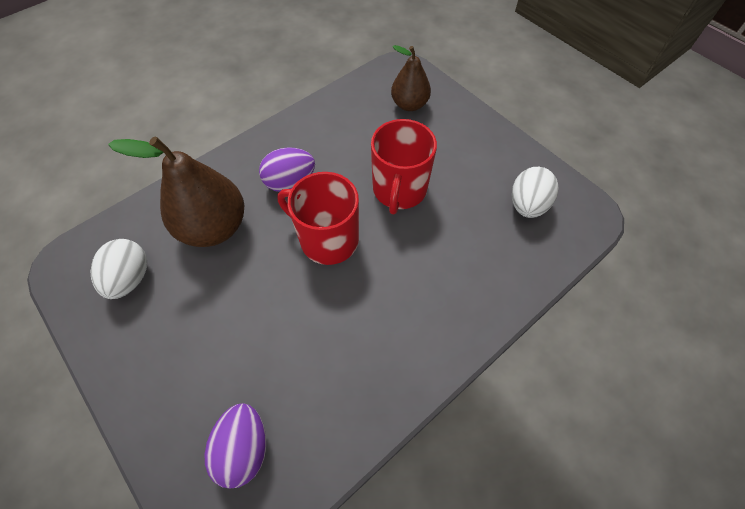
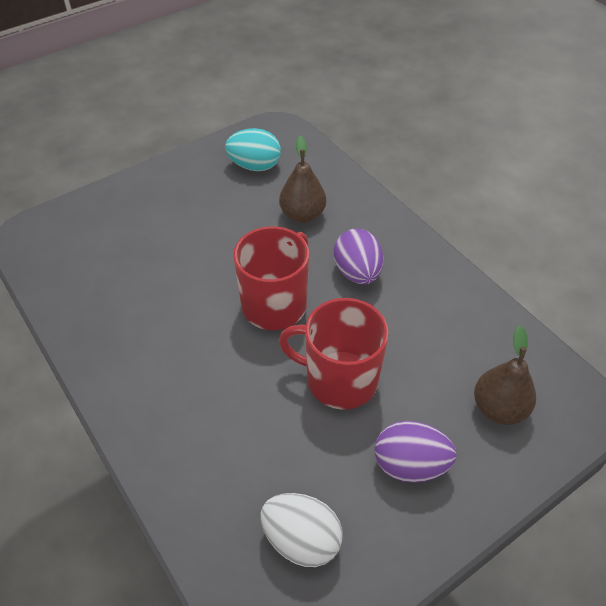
camera: 95 degrees right, 10 degrees down
(130, 278) = (254, 166): white egg -> turquoise egg
(214, 227) = (302, 215): brown pear -> brown pear, size x0.61
(244, 448) = (84, 244): purple egg -> purple egg (410, 464)

